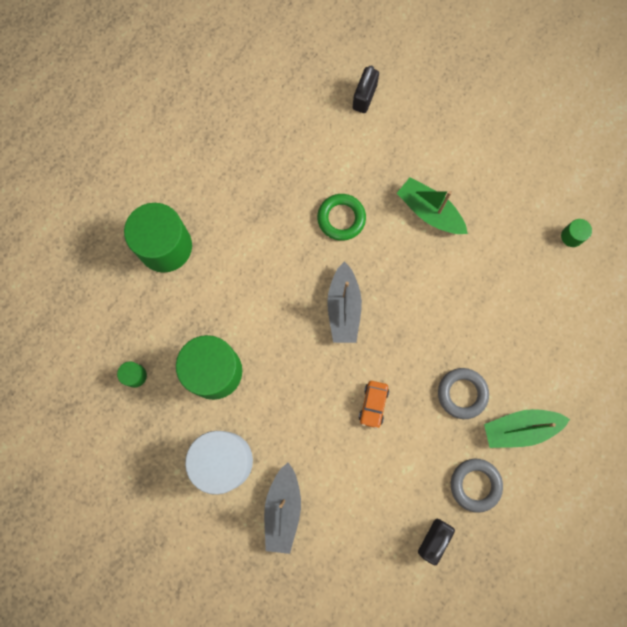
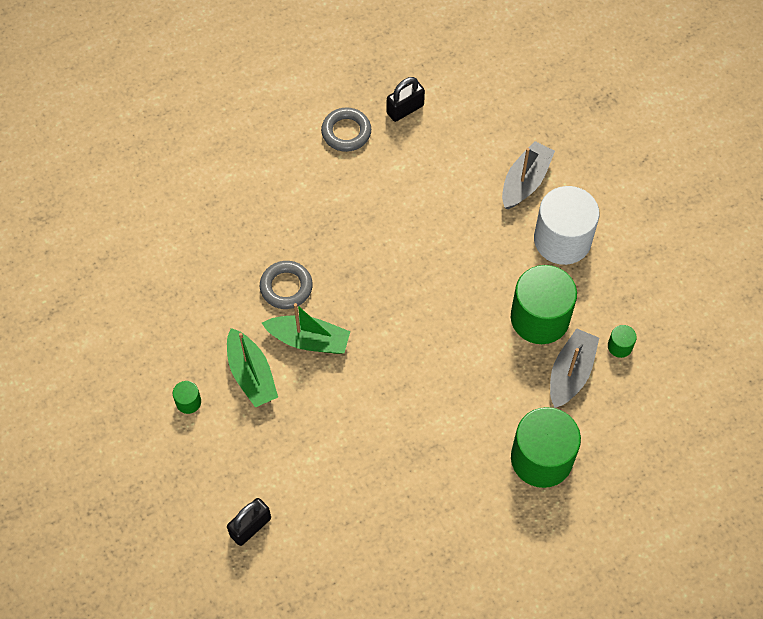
camera: 155 degrees left, 15 degrees down
(341, 218) = (344, 407): green ring -> none
(343, 308) = (386, 321): grey boat -> grey boat (570, 373)
(373, 404) = (402, 228): orange car -> none
(462, 393) = (316, 204): grey ring -> grey ring (286, 287)
(520, 428) = (281, 157): green boat -> green boat (309, 340)
(572, 236) = (127, 291): green cylinder -> green cylinder (188, 402)

